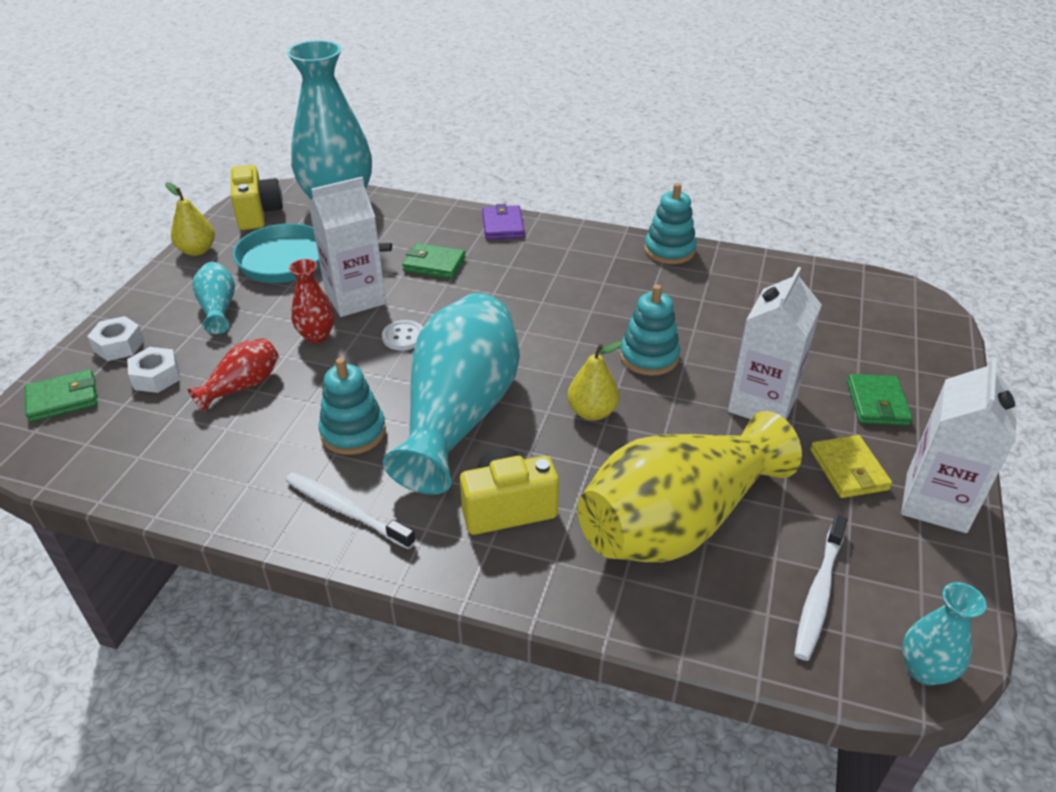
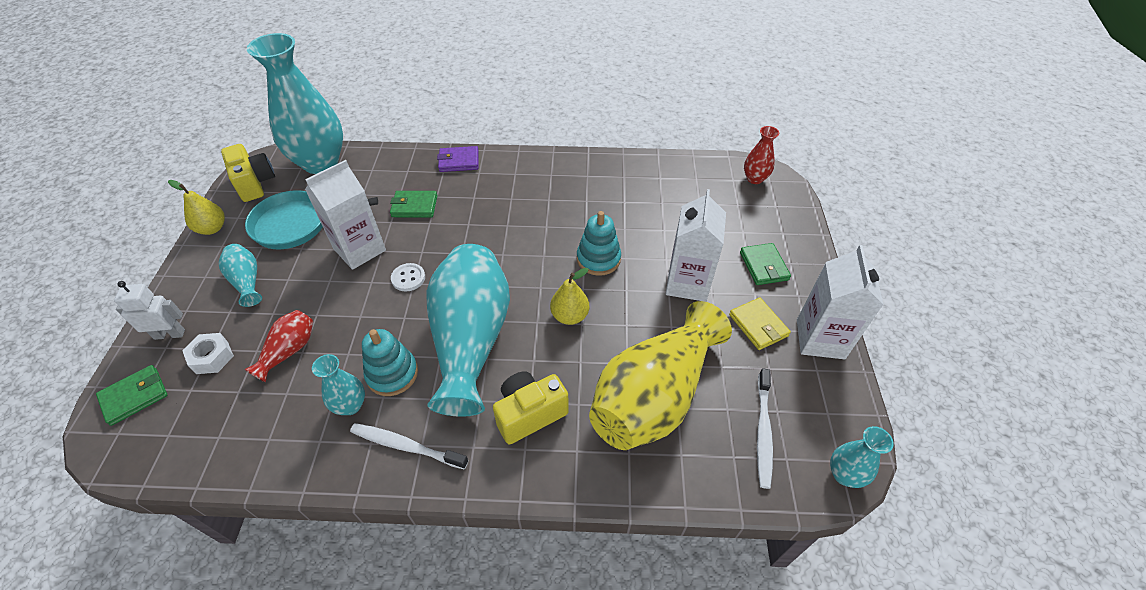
camera: 15 degrees left, 10 degrees up
(119, 345) = (170, 334): white nut -> white robot
(294, 455) = (350, 405): none -> turquoise vase
(317, 336) = (338, 291): red vase -> red vase (754, 179)
(503, 226) = (459, 161): purple wallet -> purple wallet turned 75 degrees counterclockwise
(669, 250) = (589, 162): turquoise stacking toy -> none

